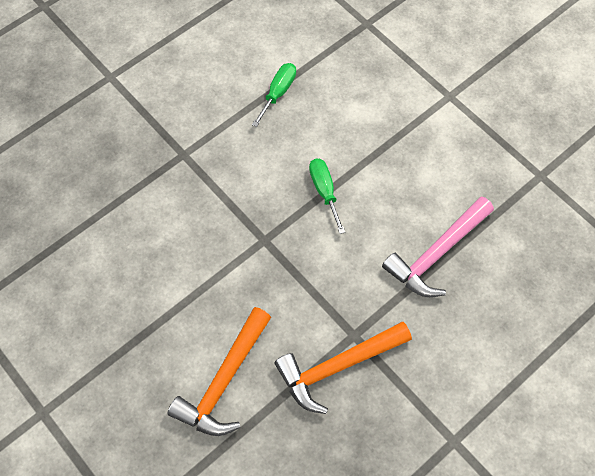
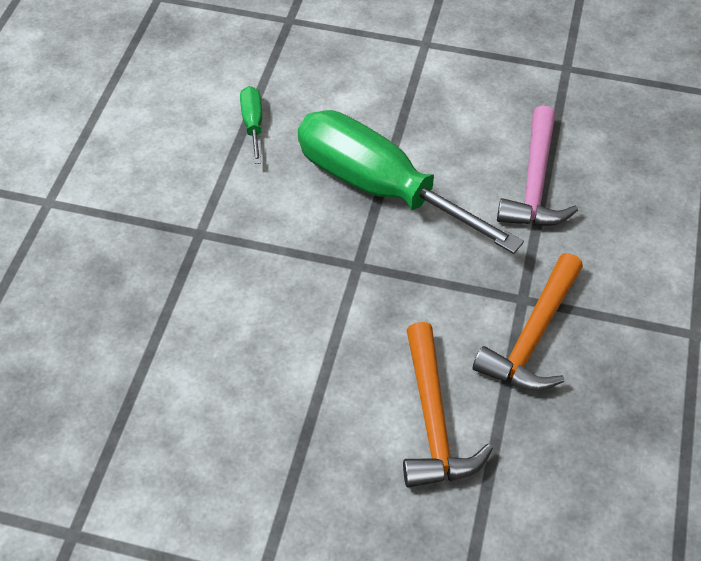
camera: 35 degrees left, 10 degrees down
(324, 191) = (379, 188): green screwdriver -> green screwdriver, size x2.44

